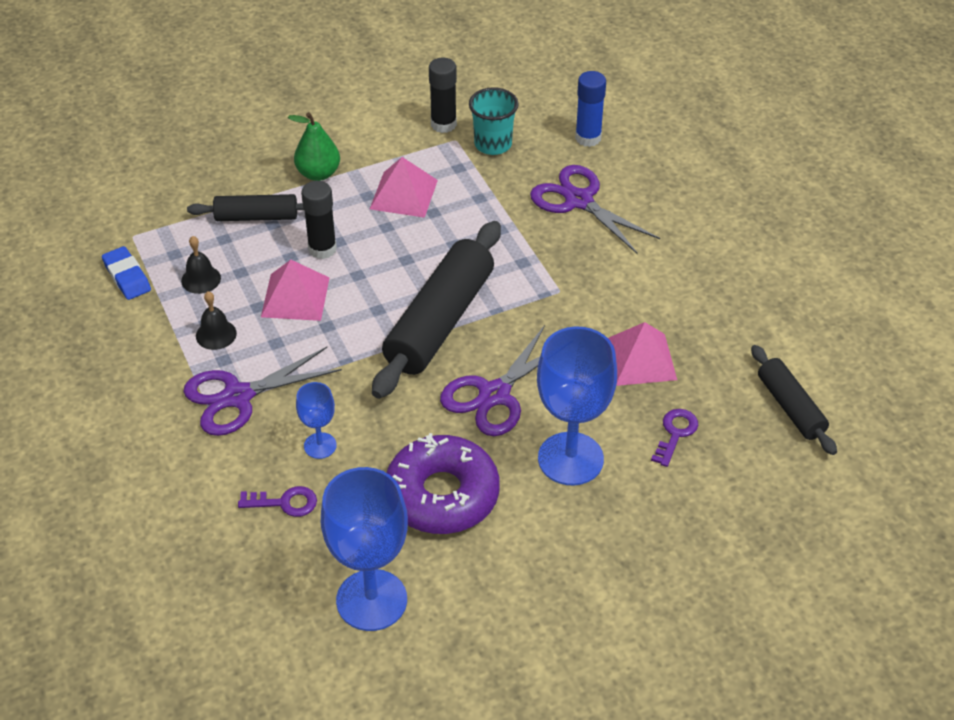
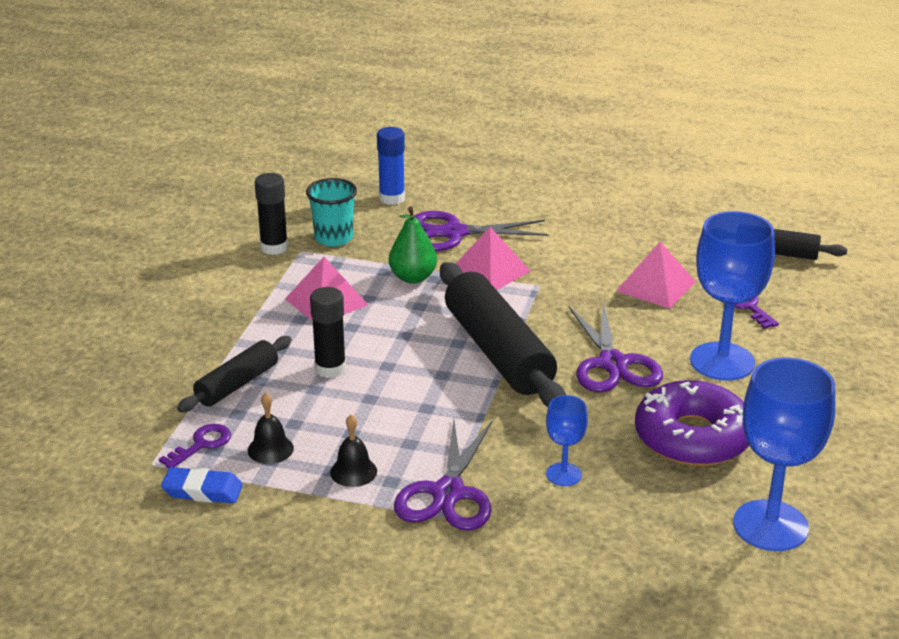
camera: 50 degrees left, 15 degrees down
(284, 503) = (608, 523): purple key -> purple key (201, 445)
(295, 297) = (368, 408): pink pyramid -> pink pyramid (489, 271)
(318, 173) = (234, 330): green pear -> green pear (413, 277)

